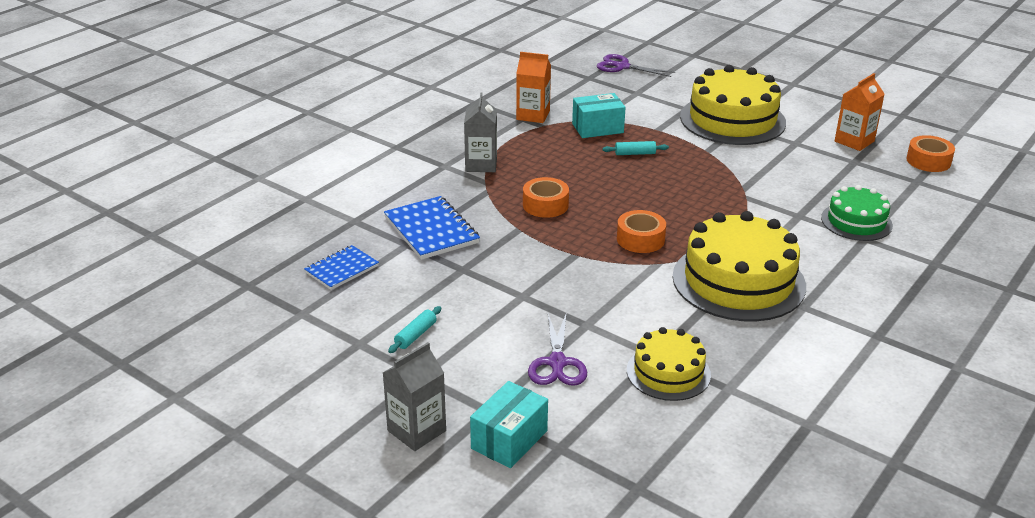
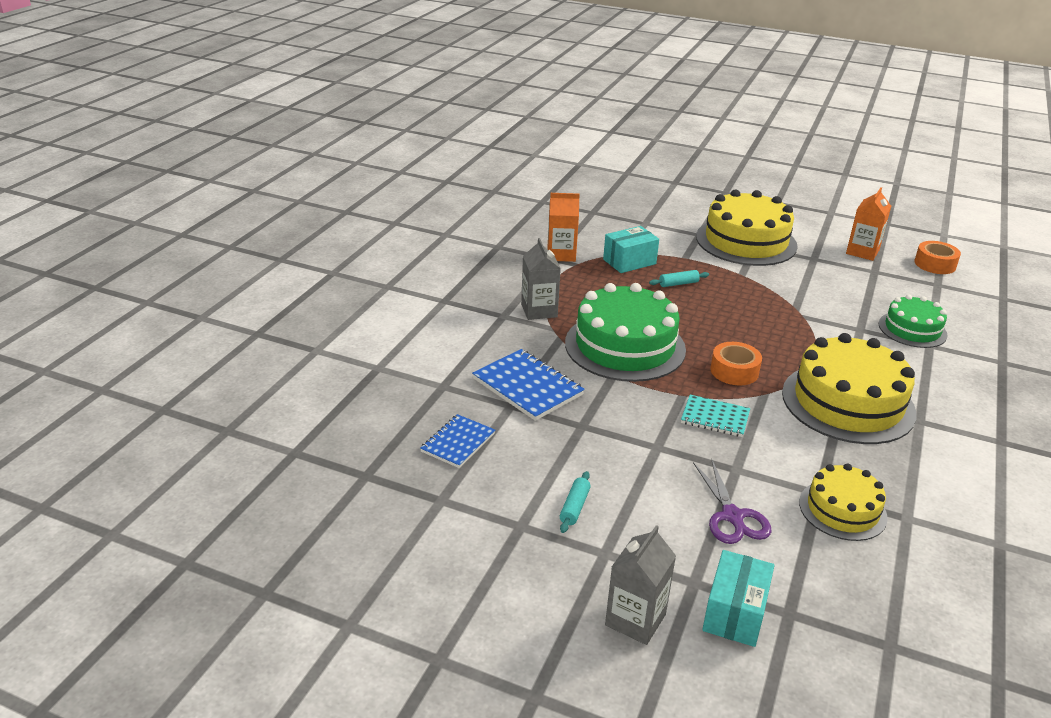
camera: 15 degrees left, 0 degrees up
(545, 205) = (625, 346): orange tape -> green cake
(594, 278) = (715, 418): none -> turquoise notebook
(622, 66) = (617, 198): purple scissors -> none

